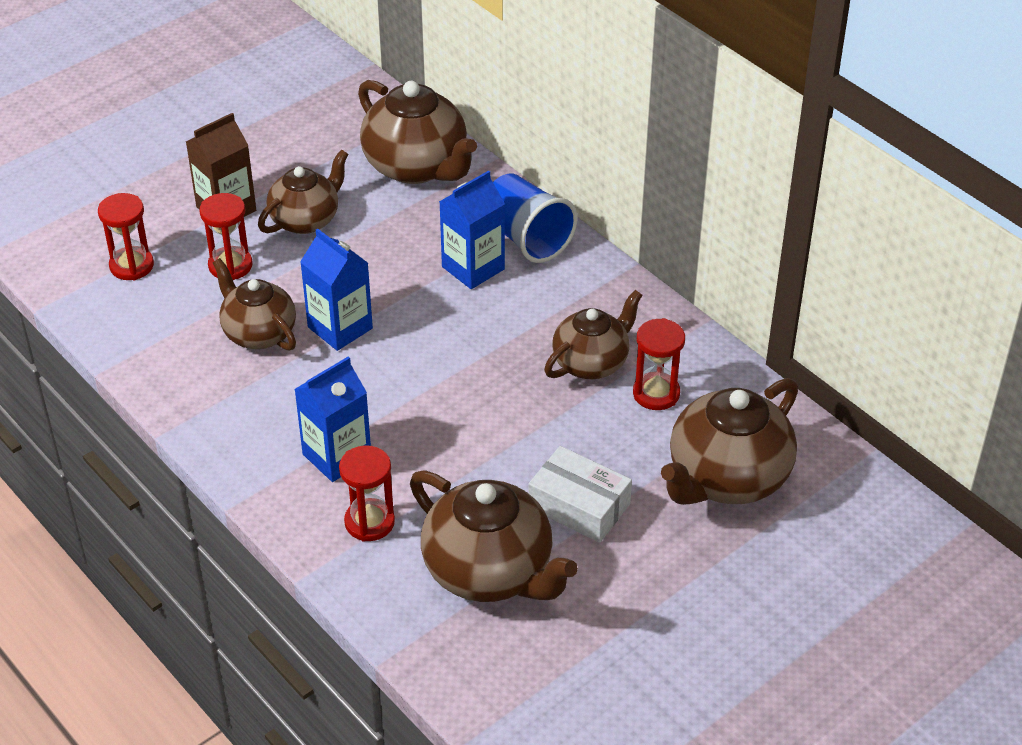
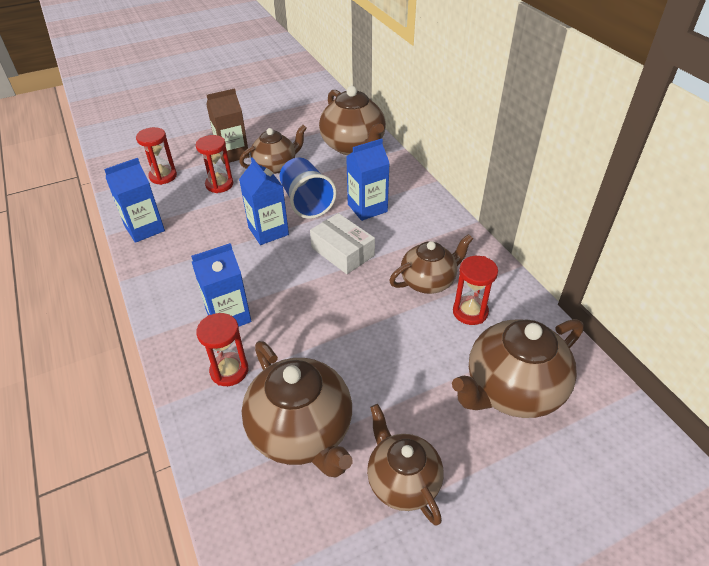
camera: 15 degrees right, 0 degrees up
(150, 355) = (144, 228): none -> blue carton
(258, 333) = (216, 226): brown teapot -> brown teapot (402, 481)
(526, 238) = (407, 195): blue cup -> blue cup (306, 202)
(579, 506) = (389, 389): white box -> white box (342, 251)

